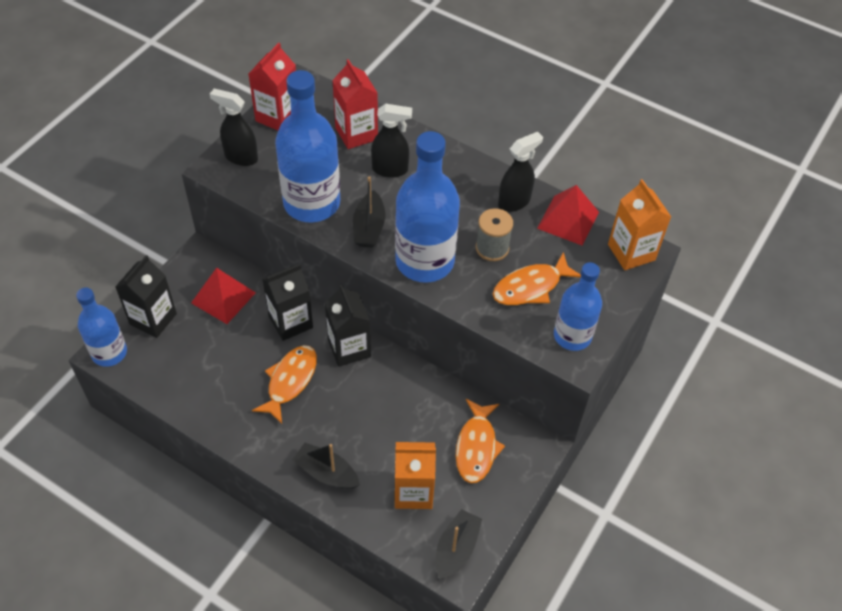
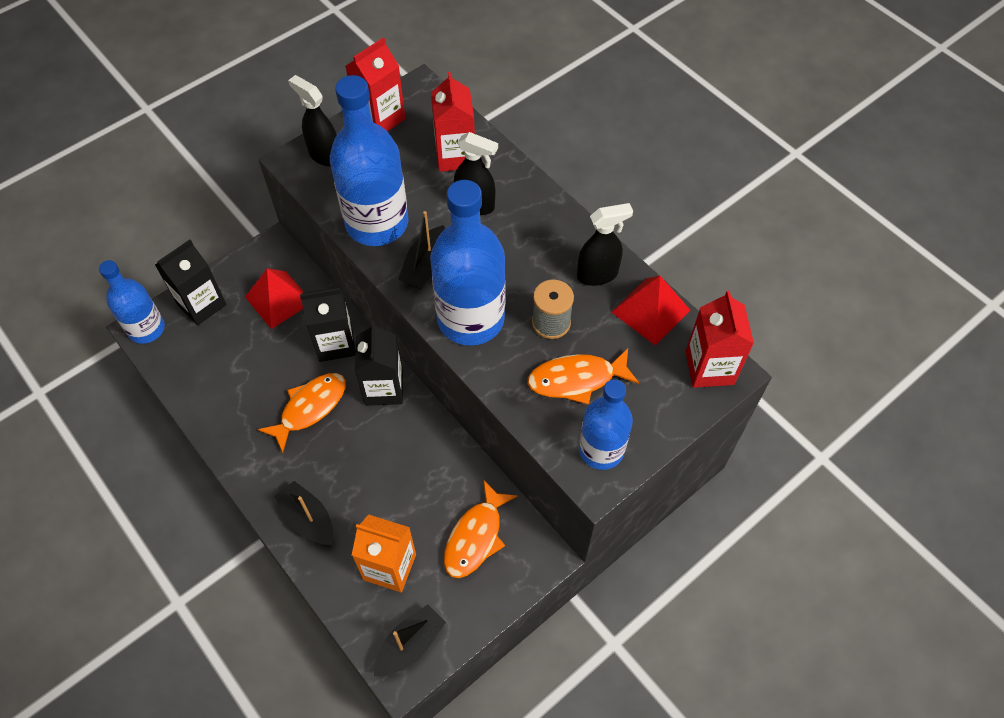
camera: 20 degrees right, 5 degrees up
(631, 252) = (709, 368): orange carton -> red carton

